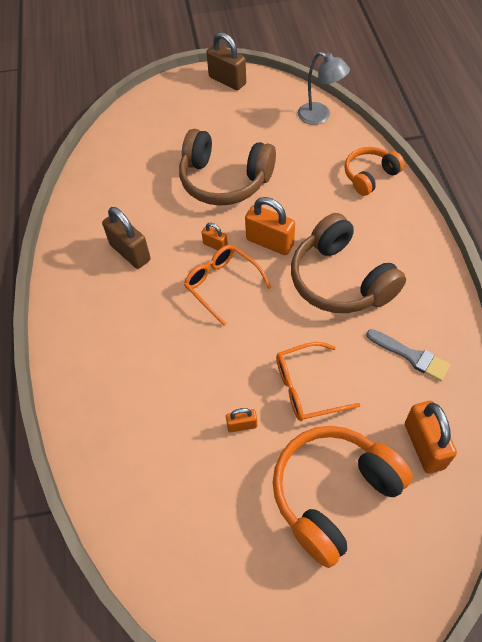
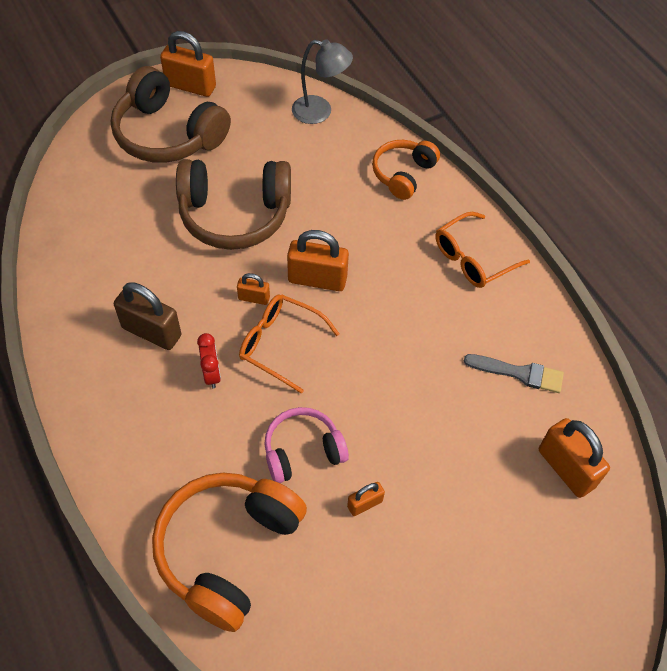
camera: 25 degrees left, 0 degrees up
(162, 294) = (212, 374): none -> red clock
(208, 370) = (303, 451): none -> pink headphones
(227, 81) = (190, 86): brown padlock -> orange padlock
(308, 387) = (422, 439): orange glasses -> orange glasses (473, 258)
(334, 494) = (492, 550): orange headphones -> orange headphones (228, 550)
(341, 280) = (414, 305): brown headphones -> brown headphones (168, 134)

